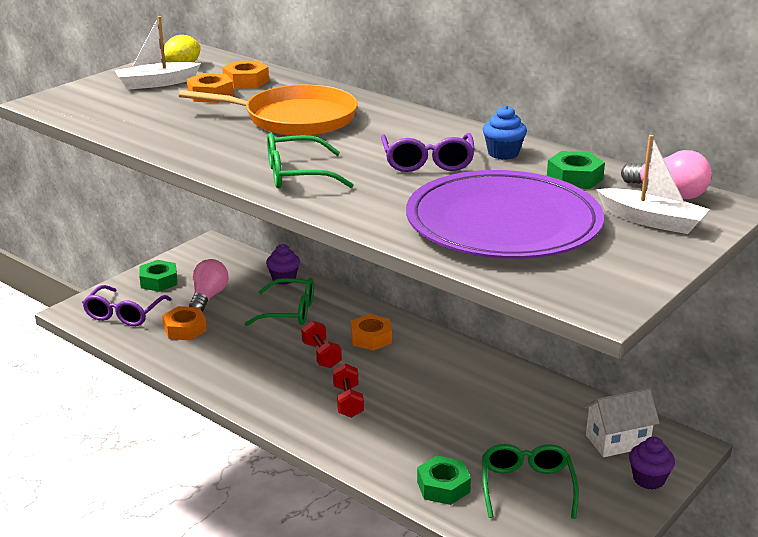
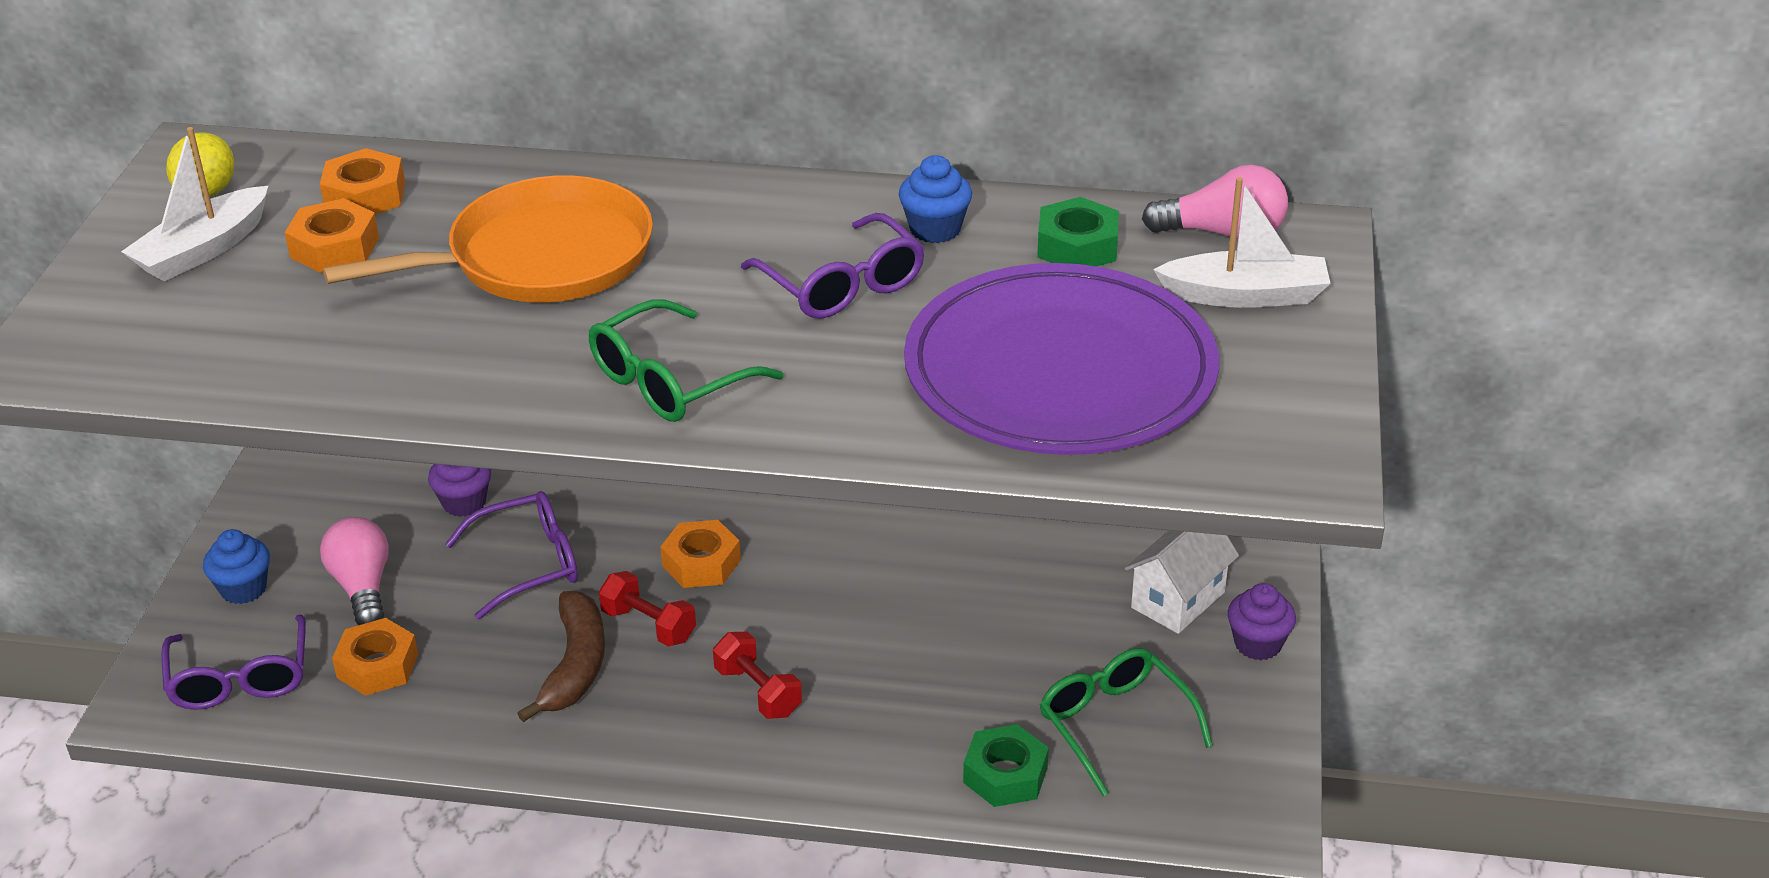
camera: 30 degrees left, 10 degrees up
(159, 281) = (243, 589): green nut -> blue cupcake
(271, 360) = (575, 666): none -> brown banana
(289, 312) = (528, 564): green glasses -> purple glasses

